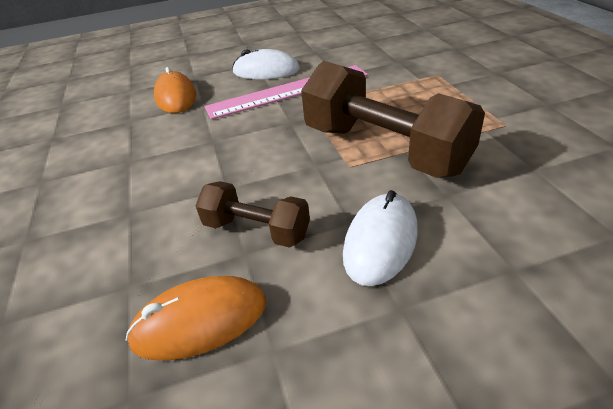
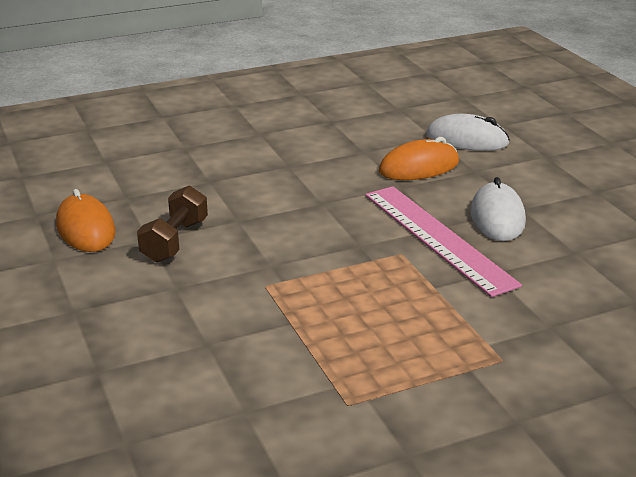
camera: 80 degrees right, 10 degrees down
(380, 241) = (147, 302): white mouse -> white mouse (467, 139)
(384, 149) = (295, 307): brown dumbbell -> none

